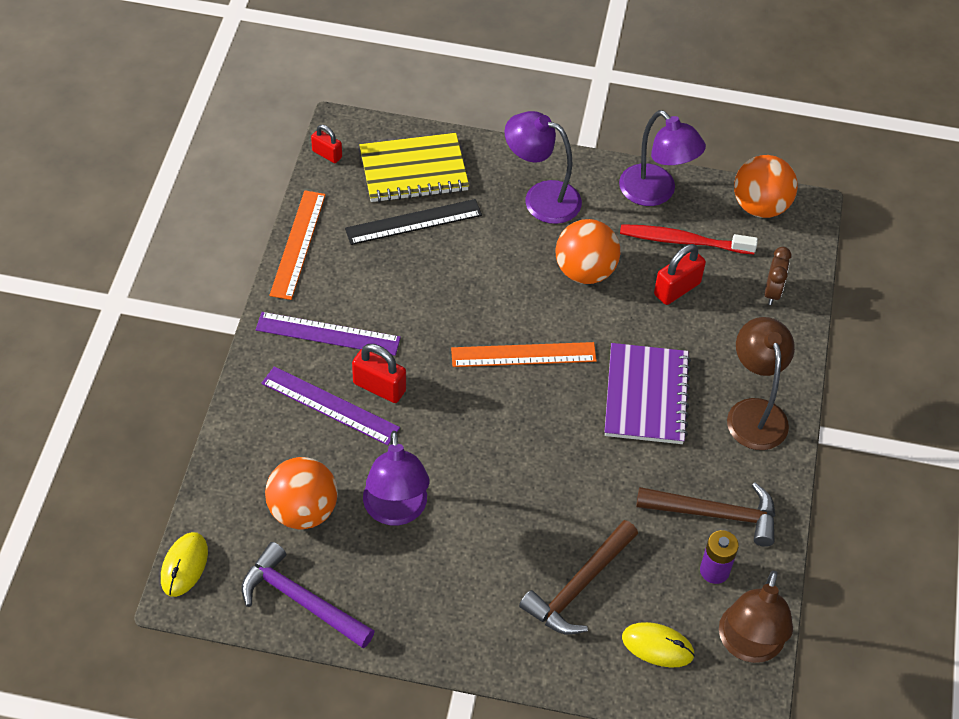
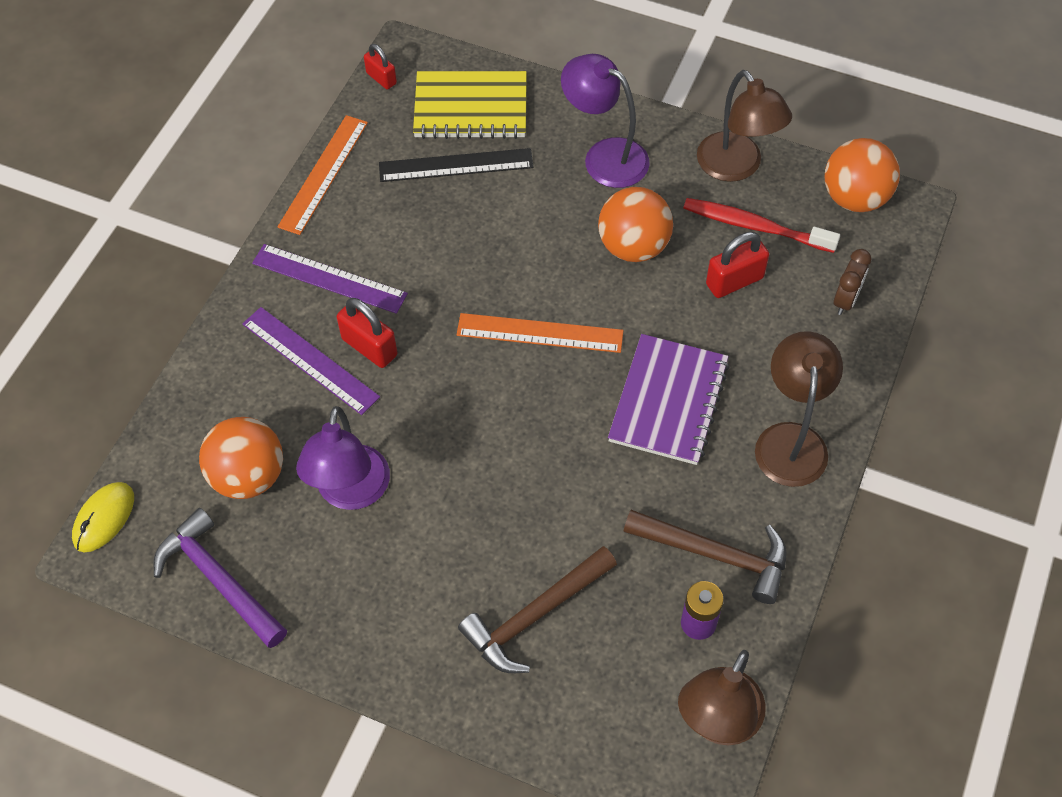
camera: 15 degrees right, 5 degrees up
(655, 193) = (736, 167): purple lamp -> brown lamp
(657, 646) = (609, 704): yellow mouse -> none

